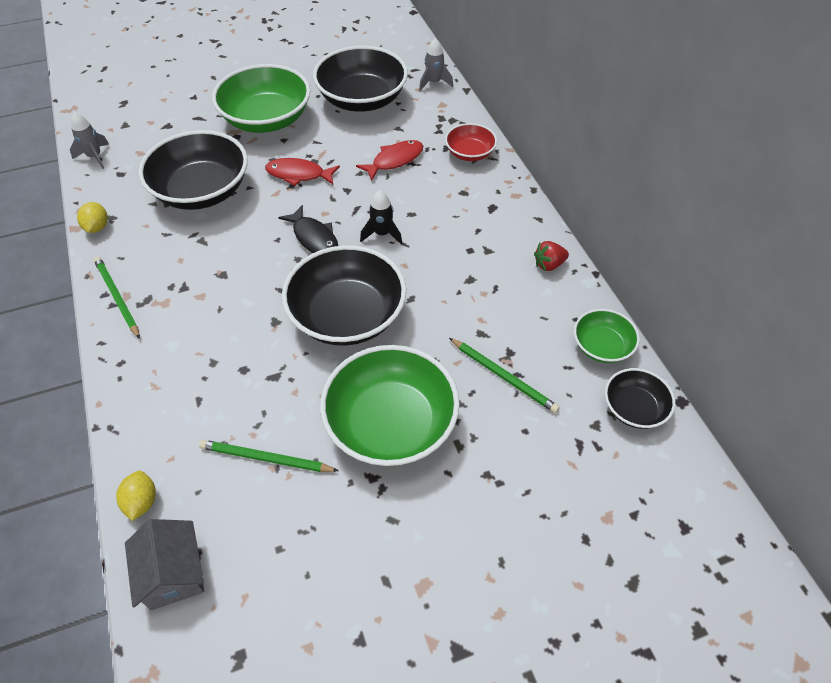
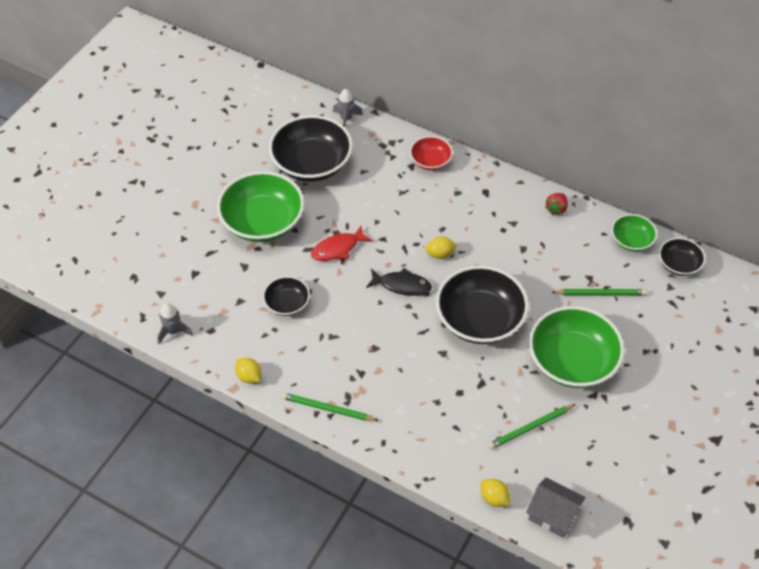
camera: 40 degrees left, 0 degrees up
(202, 191) = (287, 304): black bowl -> black bowl, size x0.52
(382, 234) = (440, 254): black rocket -> yellow lemon
(394, 160) = (388, 197): red fish -> none

